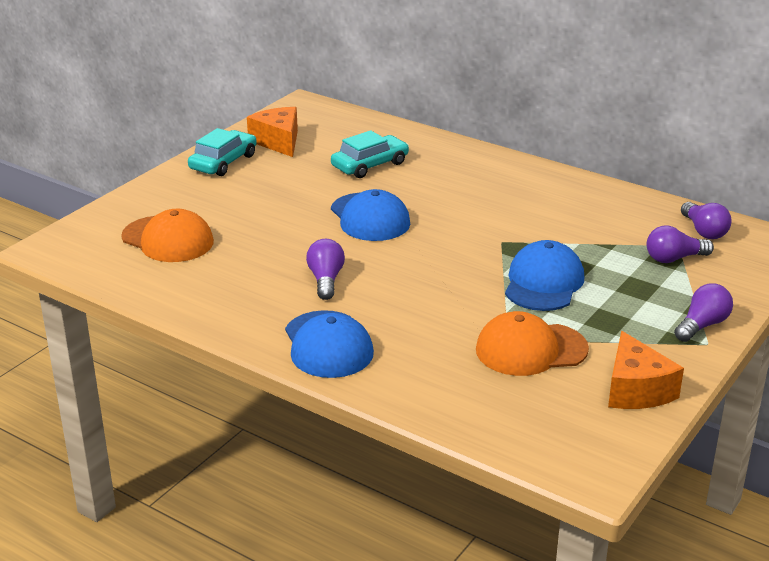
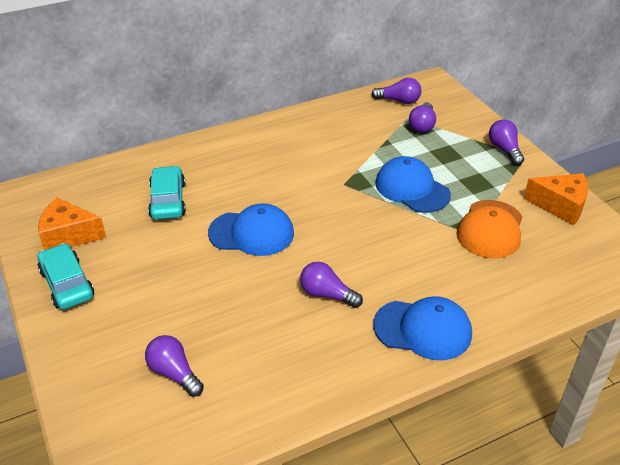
camera: 60 degrees left, 10 degrees up
(168, 239) = (174, 373): orange cap -> purple light bulb

